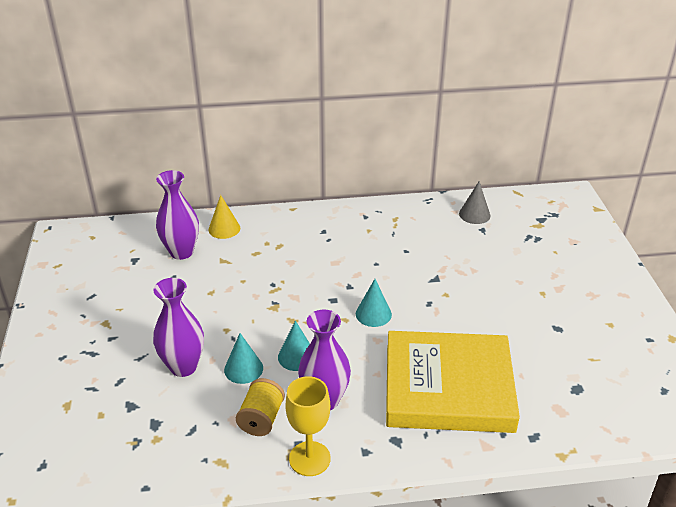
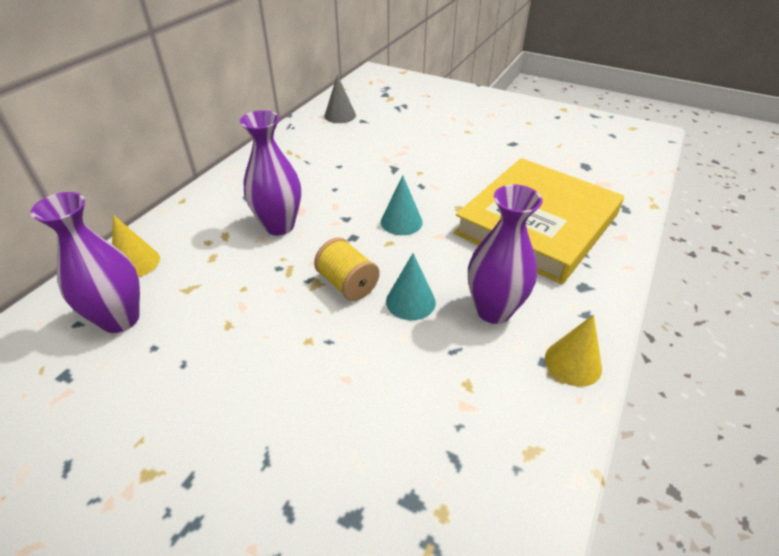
camera: 55 degrees left, 5 degrees up
(183, 366) = (331, 415): purple vase -> purple vase (279, 226)
(243, 369) = (389, 355): turquoise cone -> none
(261, 419) = (484, 377): yellow spool -> yellow spool (347, 284)
(309, 458) = (573, 363): yellow goblet -> yellow cone

